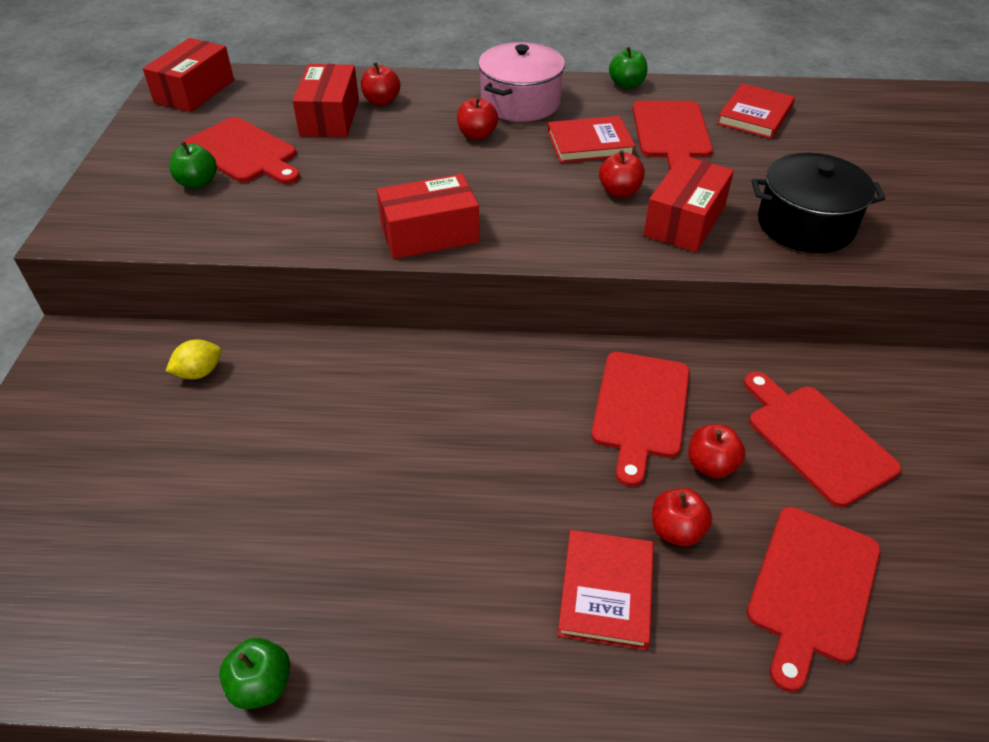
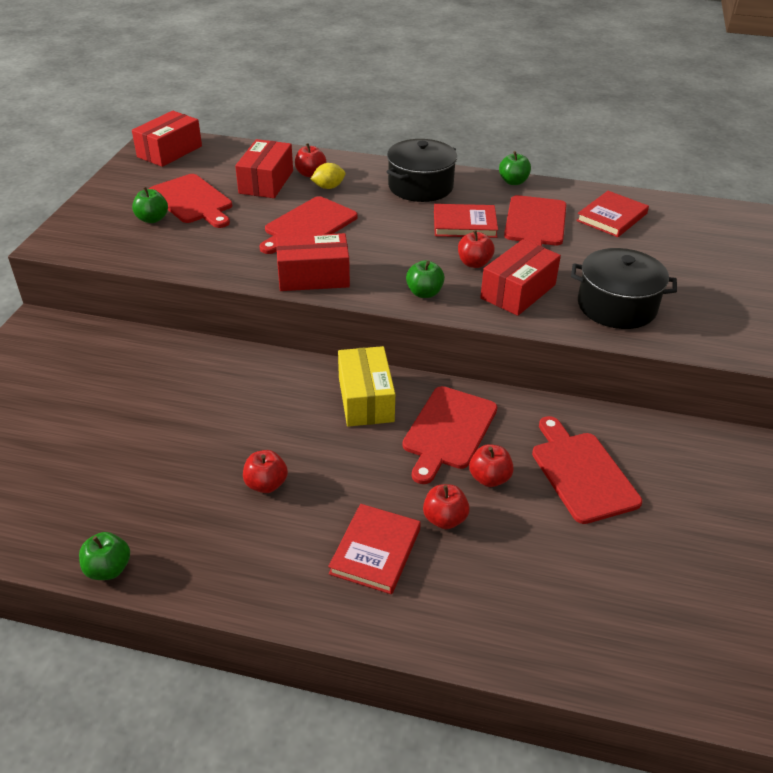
camera: 10 degrees right, 5 degrees down
(199, 372) = (123, 358): yellow lemon -> yellow lemon (328, 187)
(477, 135) = (376, 208): red apple -> red apple (266, 484)
(520, 102) = (420, 186): pink pot -> black pot
(526, 382) = (366, 399): none -> yellow box
(574, 238) = (424, 293): none -> green apple
(811, 588) = (535, 575): red cutting board -> red cutting board (308, 225)

